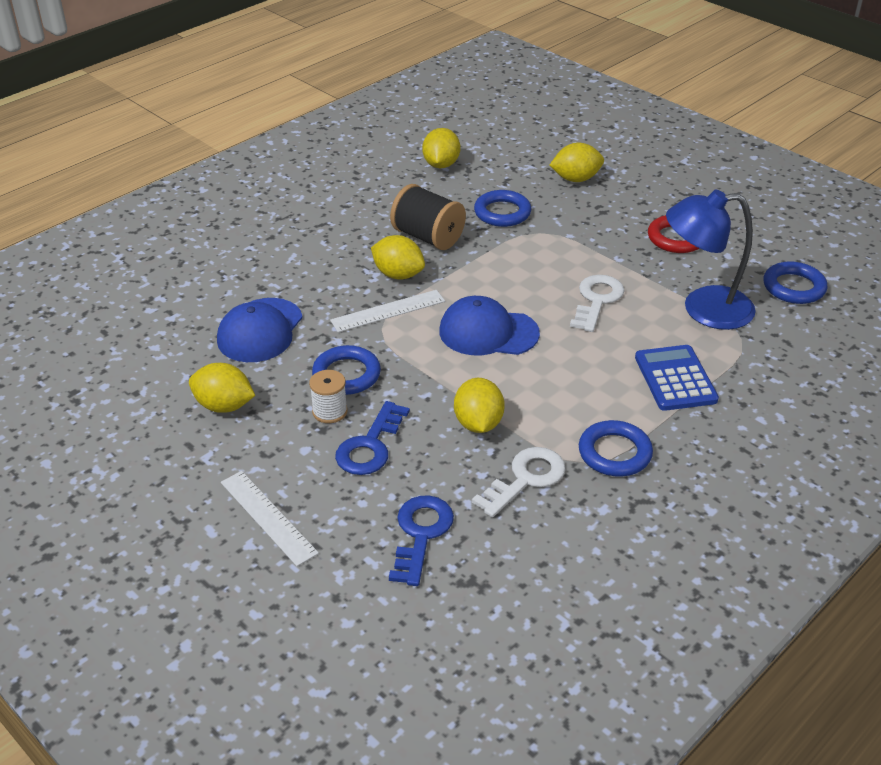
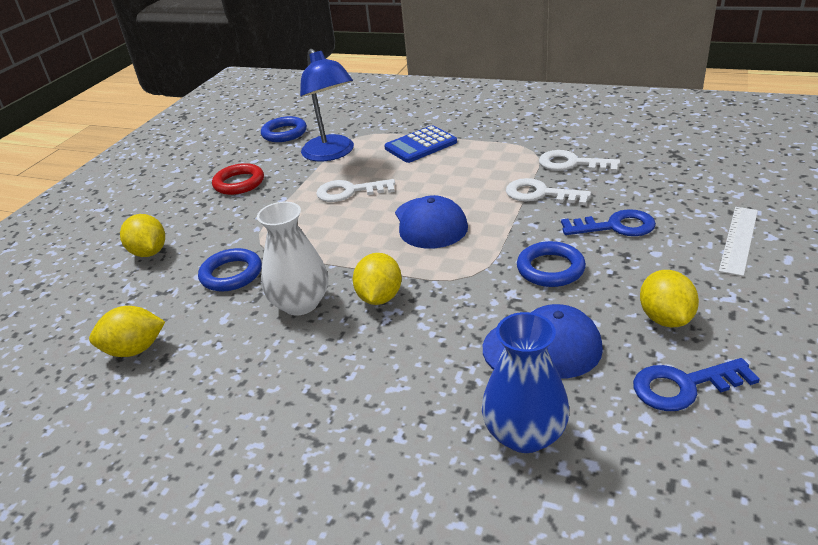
camera: 110 degrees left, 5 degrees down
(198, 293) = (525, 434): none -> blue vase
(330, 411) = (602, 259): white spool -> none
(388, 311) = (442, 281): white ruler -> none
(421, 534) = (665, 180): blue key -> blue key (684, 386)
(428, 237) = (300, 303): black spool -> white vase
(478, 423) = (540, 194): yellow lemon -> white key
(614, 453) = (514, 145): blue ring -> none

